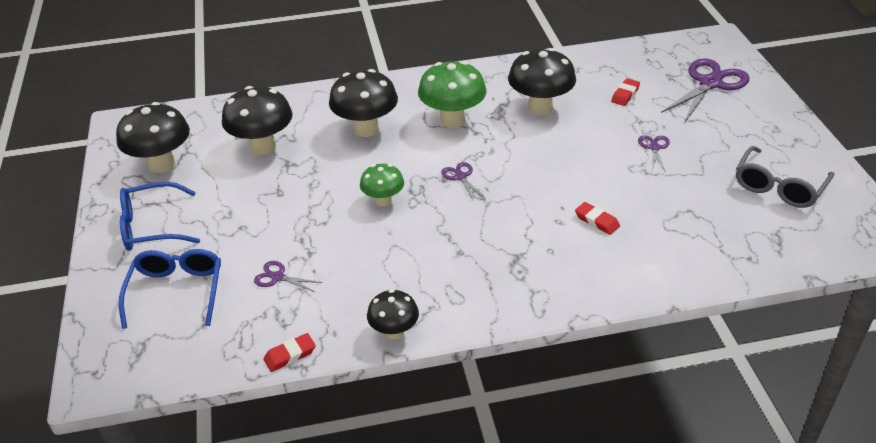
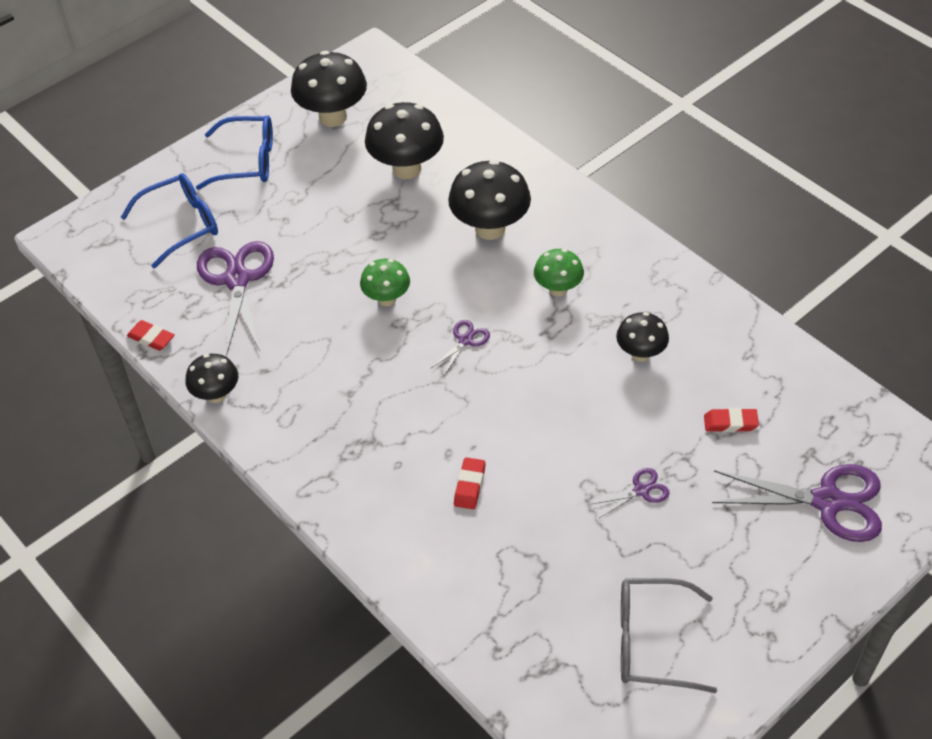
camera: 60 degrees right, 10 degrees up
(151, 227) = (248, 161): blue glasses -> blue glasses turned 135 degrees clockwise
(277, 277) = (237, 279): purple scissors -> purple scissors, size x2.11
(452, 120) = (558, 289): green mushroom -> green mushroom, size x0.59
(540, 107) = (640, 354): black mushroom -> black mushroom, size x0.59

